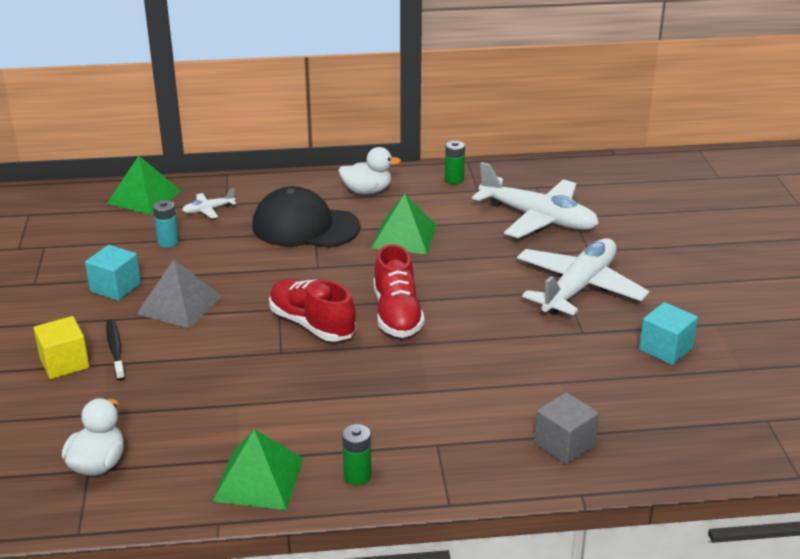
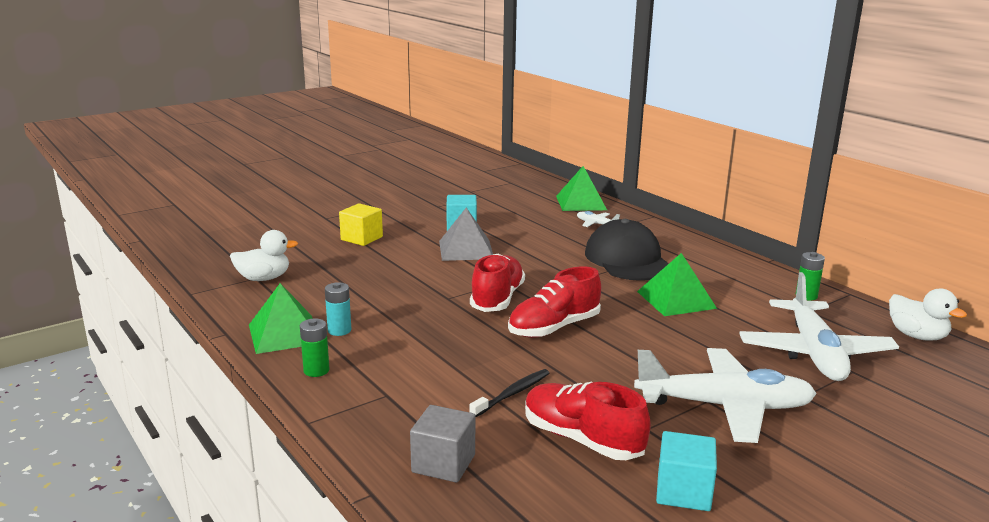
camera: 60 degrees right, 10 degrees down
(115, 349) = (392, 247): black toothbrush -> black toothbrush (512, 394)
(168, 242) = (536, 225): turquoise battery -> turquoise battery (339, 330)
(367, 191) = (719, 267): white duck -> white duck (917, 336)
(577, 366) = (582, 439): none -> red shoe

